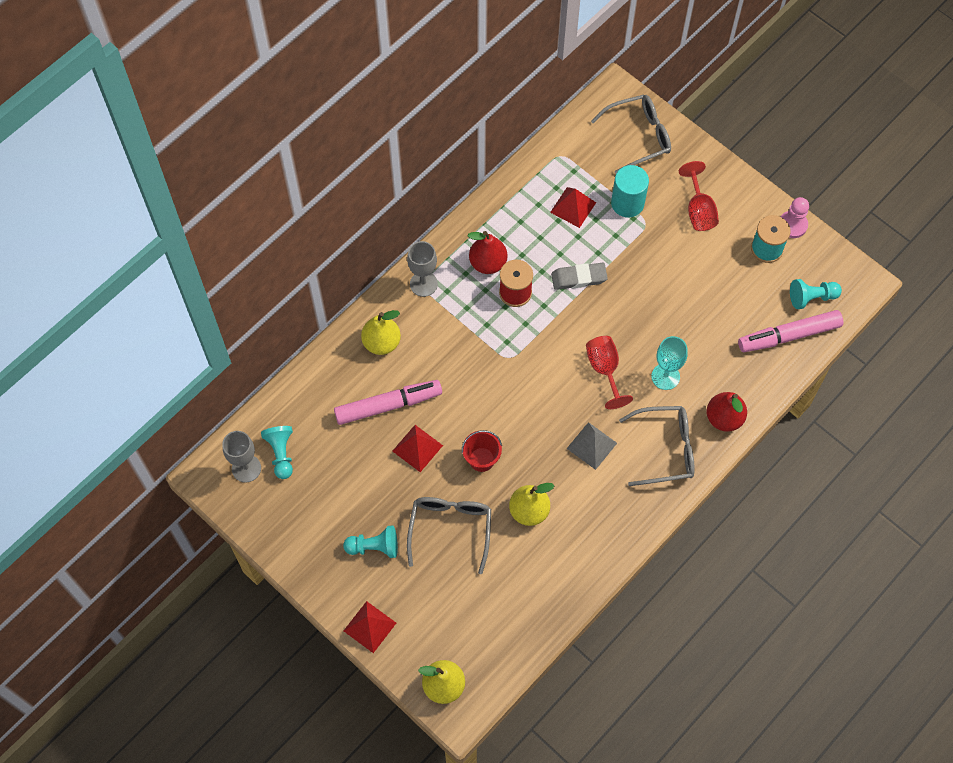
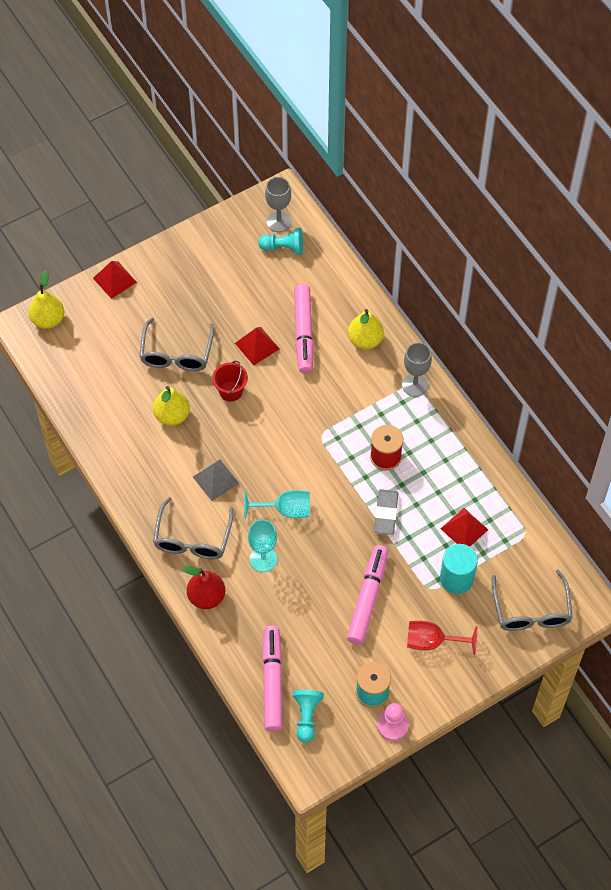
camera: 105 degrees right, 5 degrees down
(374, 547) = (180, 296): turquoise pawn -> none
(450, 529) = (176, 354): grey glasses -> grey glasses turned 75 degrees clockwise
(487, 263) = (422, 441): red pear -> none
(604, 370) = (285, 510): red goblet -> turquoise goblet
(674, 274) = (367, 598): none -> pink marker

